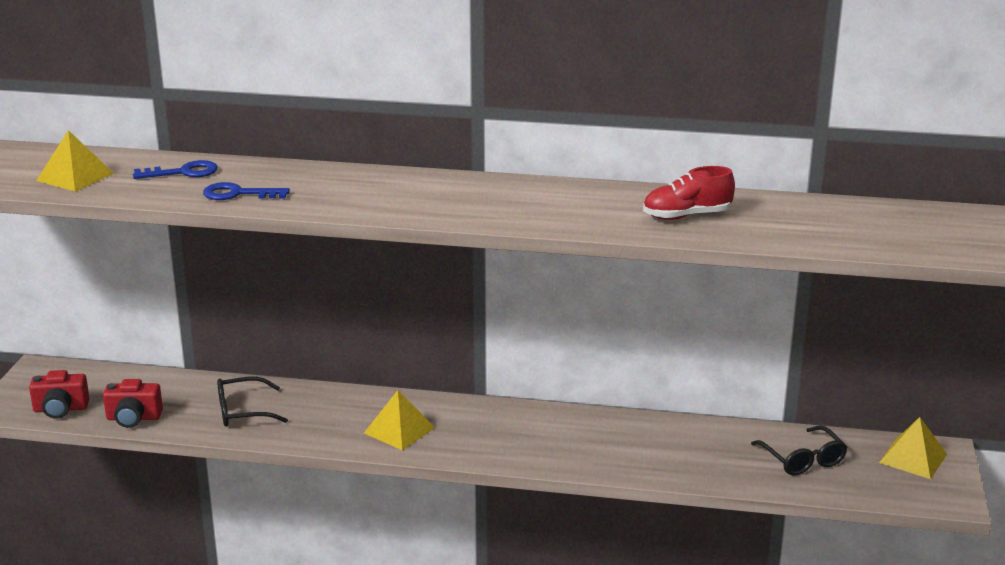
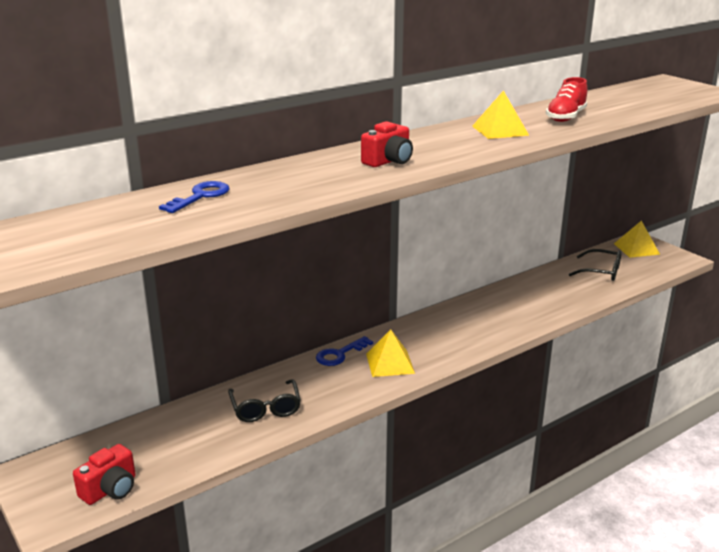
camera: 45 degrees left, 0 degrees up
(75, 177) = (111, 230): yellow pyramid -> yellow pyramid (500, 130)
(133, 418) = (189, 459): red camera -> red camera (388, 161)
(238, 194) = (285, 194): blue key -> blue key (340, 354)
(243, 411) = (265, 408): black glasses -> black glasses turned 45 degrees counterclockwise

